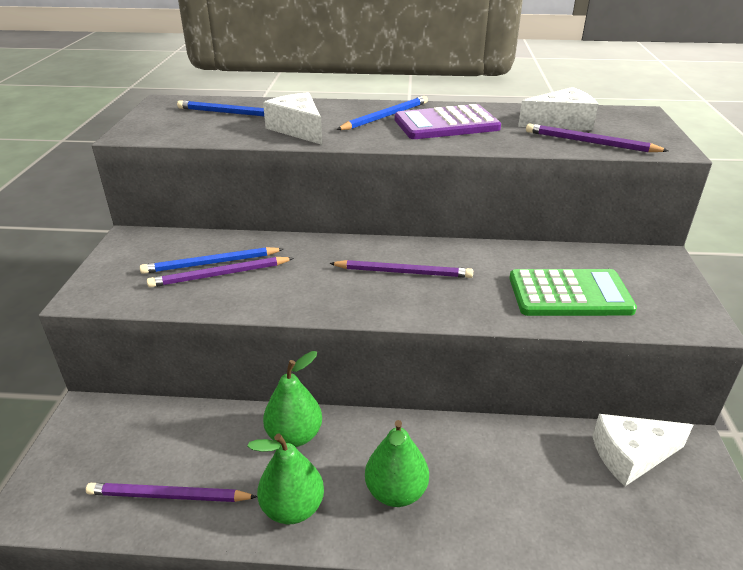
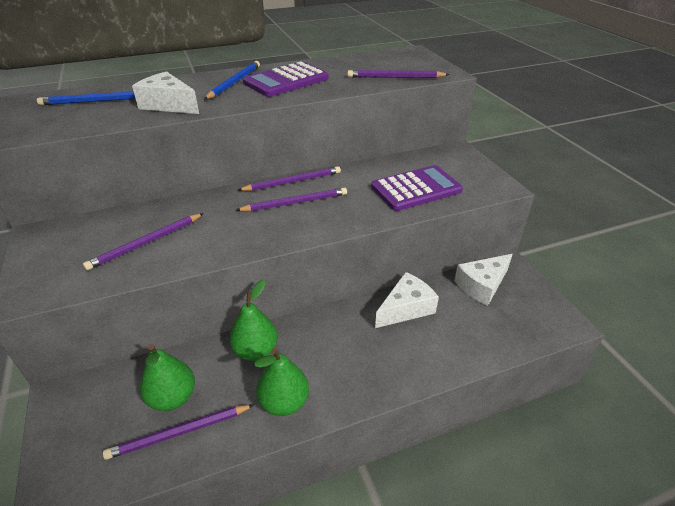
camera: 25 degrees left, 5 degrees up
(211, 263) = (132, 236): blue pencil -> none
(396, 492) = (351, 362): green pear -> green pear (172, 397)
(415, 247) = (292, 182): none -> purple pencil
(561, 122) = (366, 66): white cheese -> white cheese (406, 308)
(569, 294) = (416, 189): green calculator -> purple calculator

